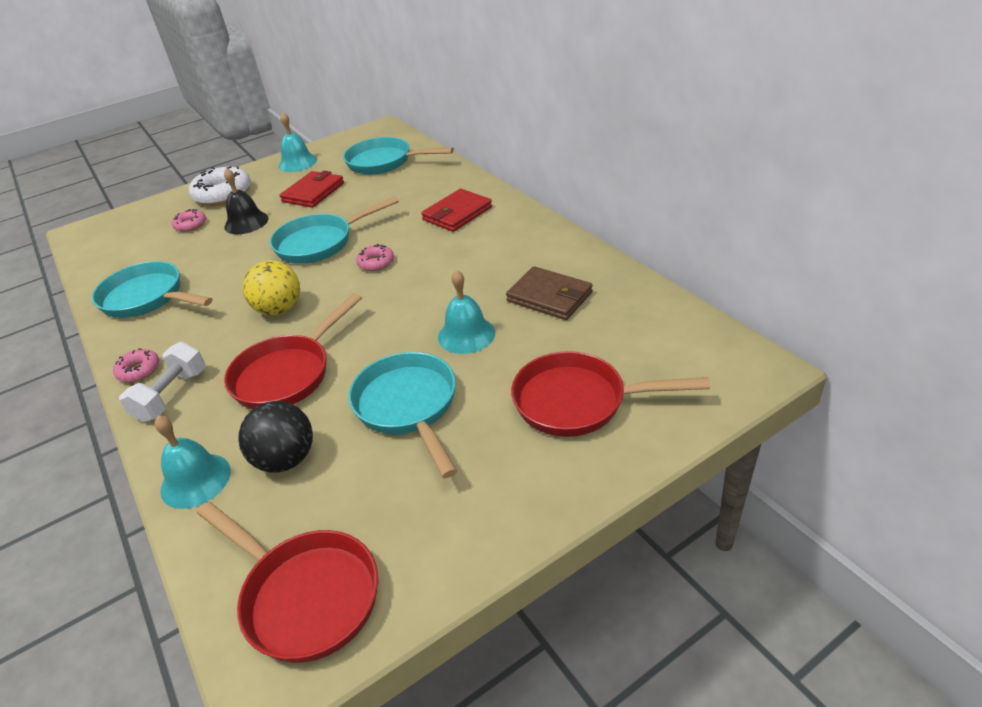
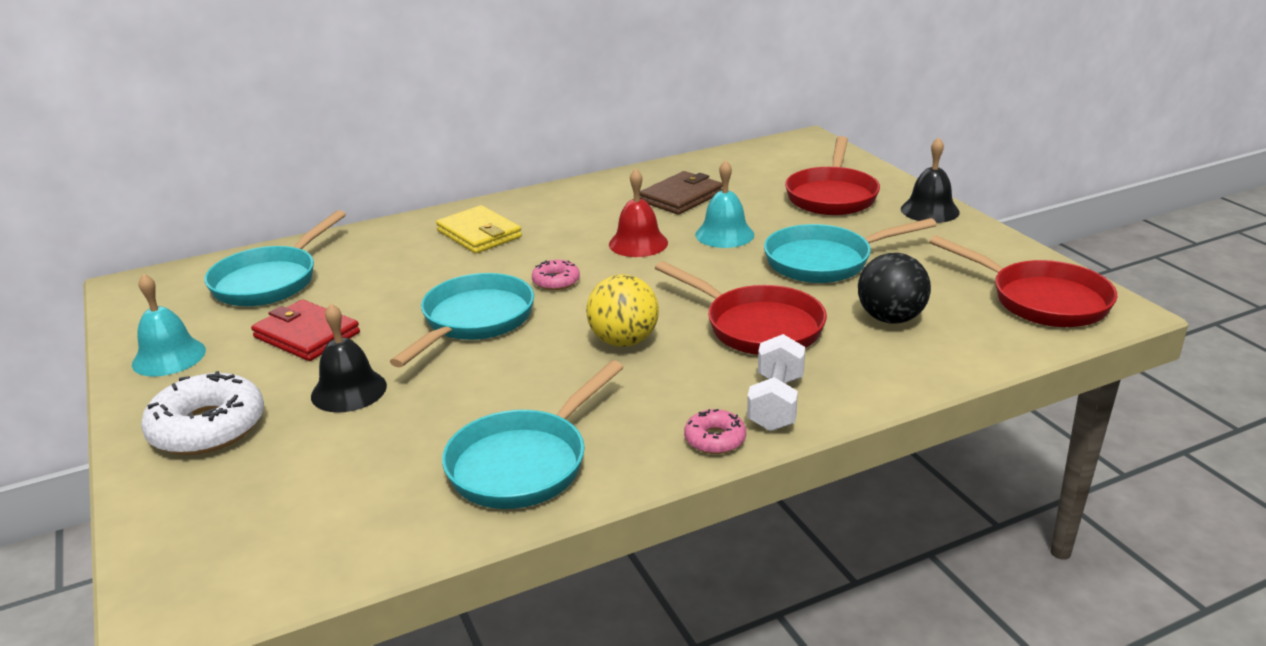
camera: 85 degrees left, 10 degrees down
(172, 395) = (775, 403): white dumbbell -> white dumbbell turned 75 degrees clockwise
(191, 225) = (299, 451): pink donut -> none
(195, 480) = (917, 367): turquoise bell -> none
(305, 595) = (1041, 300): red pan -> red pan turned 90 degrees clockwise
(320, 243) = (474, 321): turquoise pan -> turquoise pan turned 135 degrees counterclockwise
(444, 289) = (638, 243): none -> red bell
(457, 213) = (479, 234): red wallet -> yellow wallet
(551, 493) = (930, 210): none -> black bell

